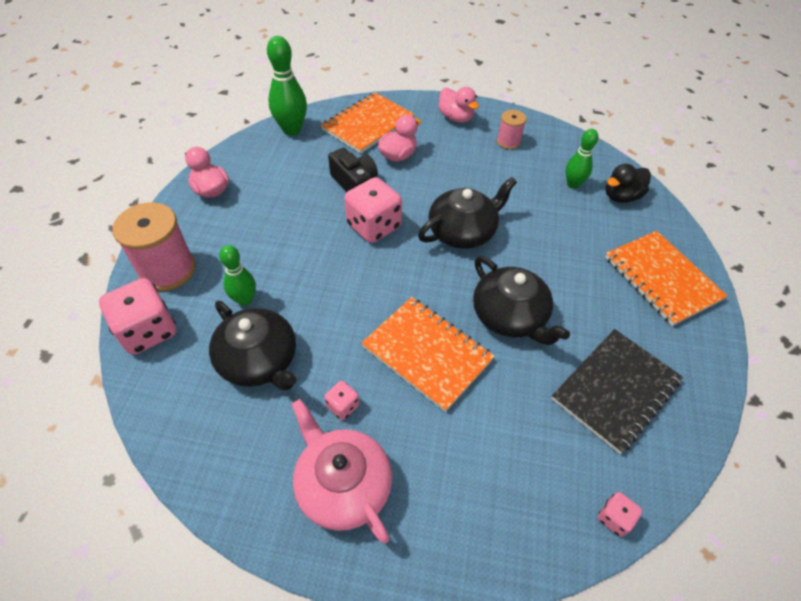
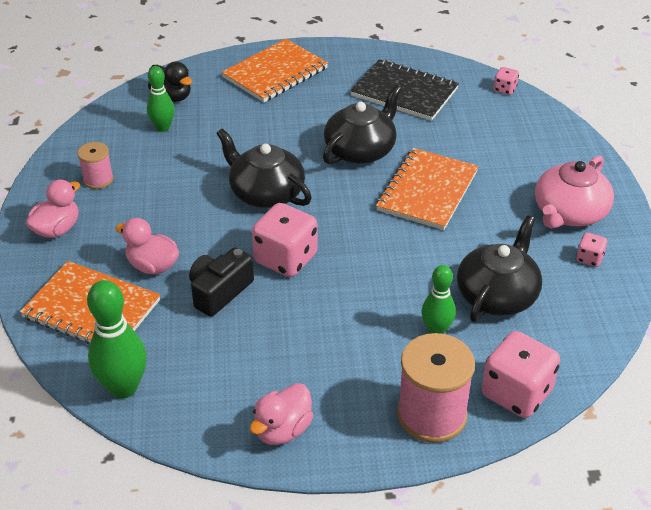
camera: 105 degrees left, 10 degrees down
(343, 406) = (507, 229): pink dice -> pink dice (589, 258)

